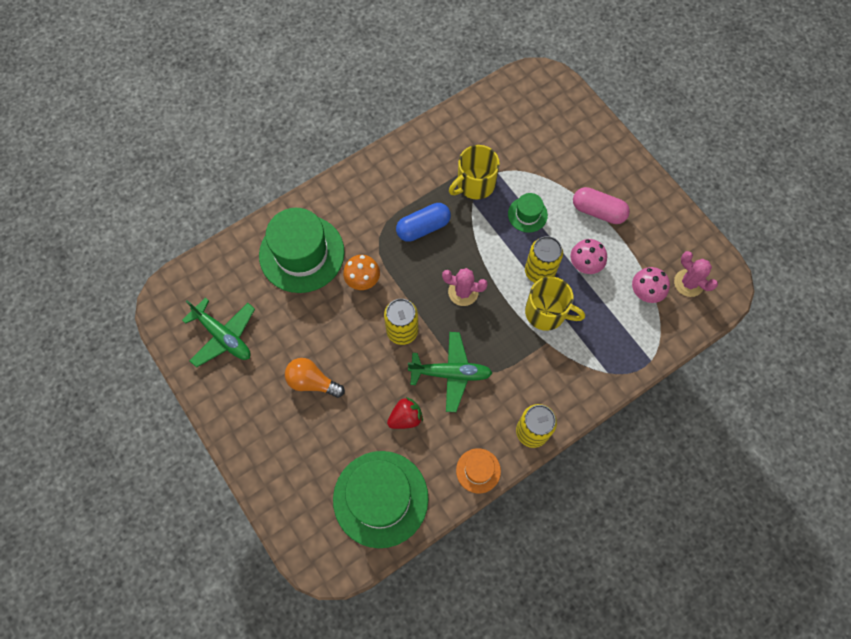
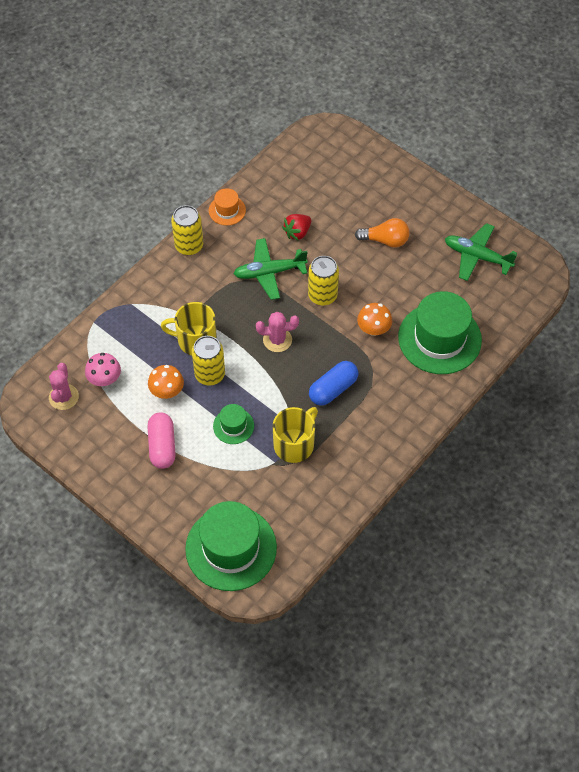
camera: 165 degrees right, 10 degrees down
(380, 498) = (299, 176): green hat -> green hat (231, 548)
(585, 264) = (167, 391): pink mushroom -> orange mushroom
(598, 211) = (162, 446): pink capsule -> pink capsule turned 75 degrees clockwise
(688, 283) = (63, 397): pink cactus -> pink cactus turned 60 degrees clockwise

